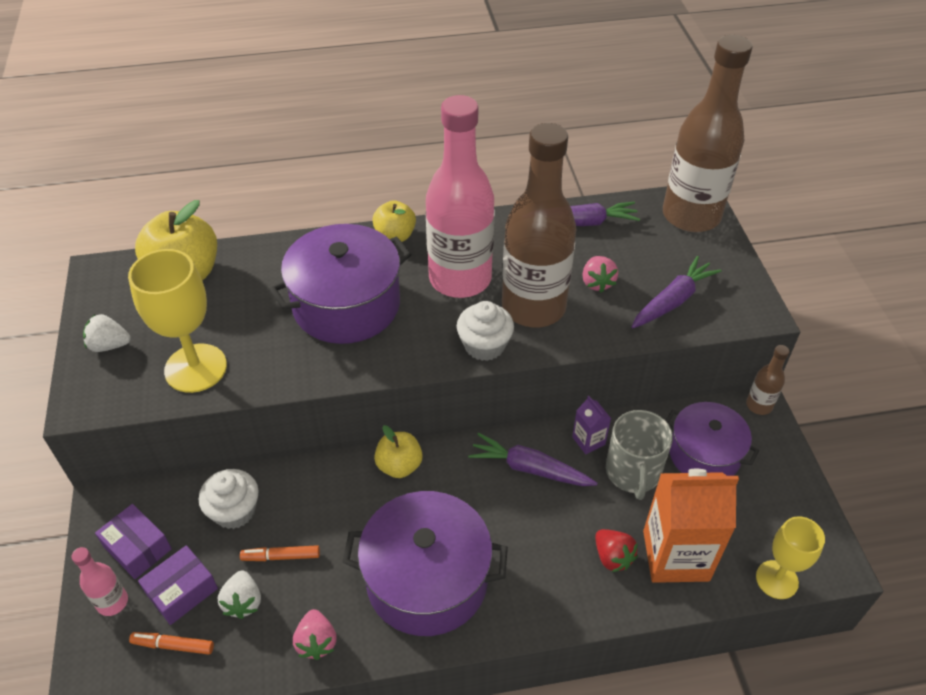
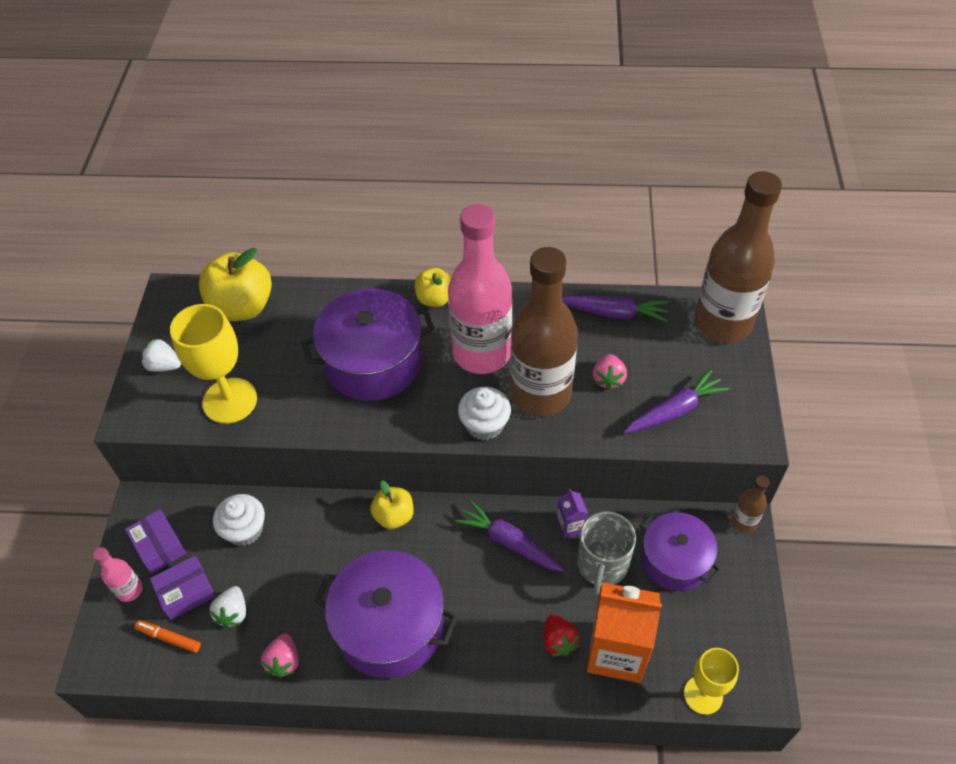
camera: 15 degrees right, 5 degrees up
(281, 556) = (273, 579): orange marker -> none

